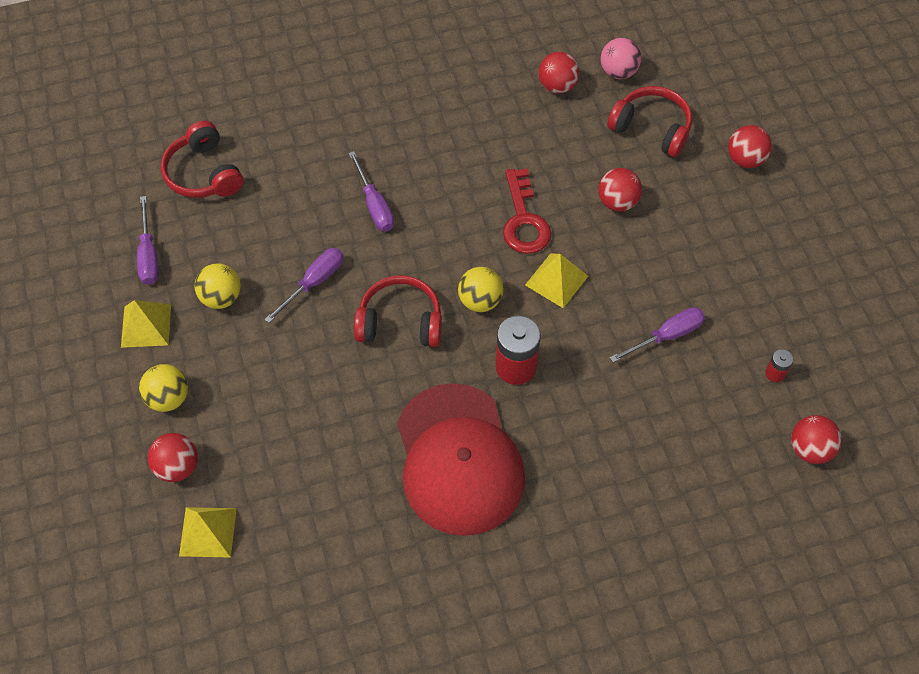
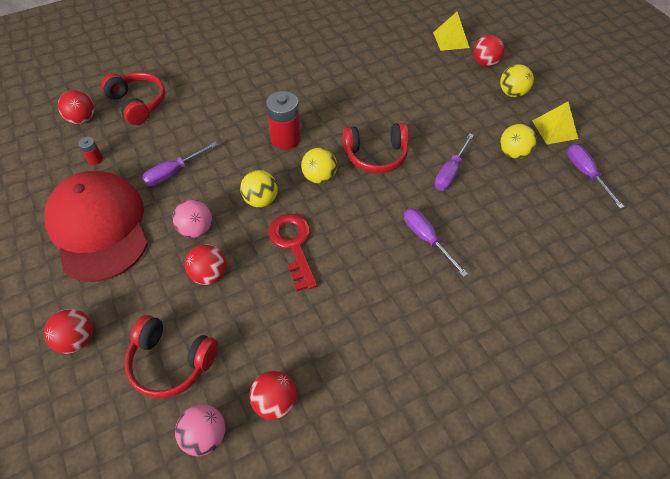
camera: 170 degrees right, 5 degrees down
(204, 173) = (587, 245): red headphones -> red headphones (138, 103)
(458, 459) = (315, 86): red cap -> red cap (99, 227)
(556, 280) = (261, 200): yellow pyramid -> yellow ball
(634, 254) = (196, 229): none -> pink ball

